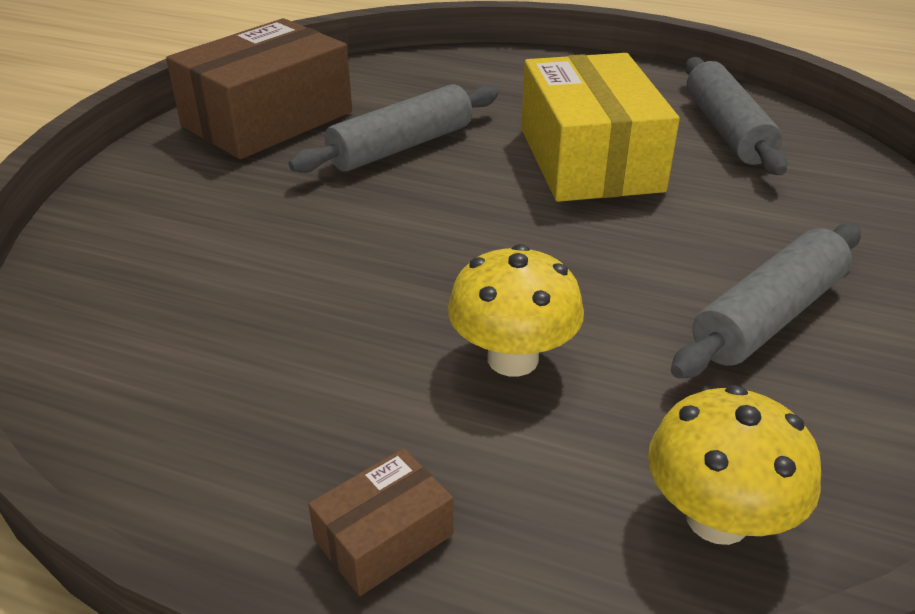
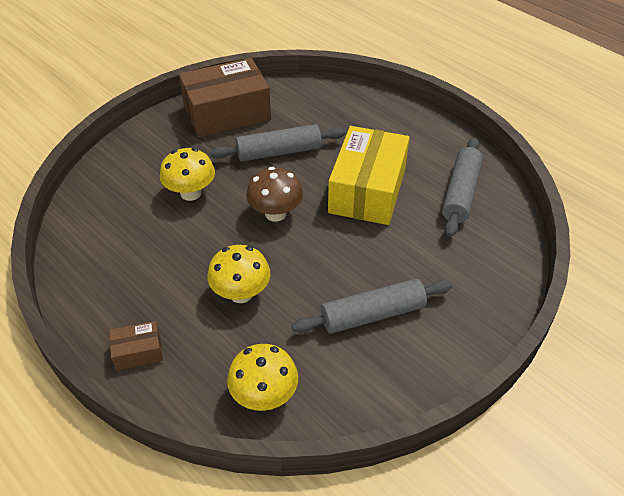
camera: 25 degrees right, 10 degrees up
(287, 237) = (191, 193): none -> yellow mushroom
(469, 225) = (275, 213): none -> brown mushroom

